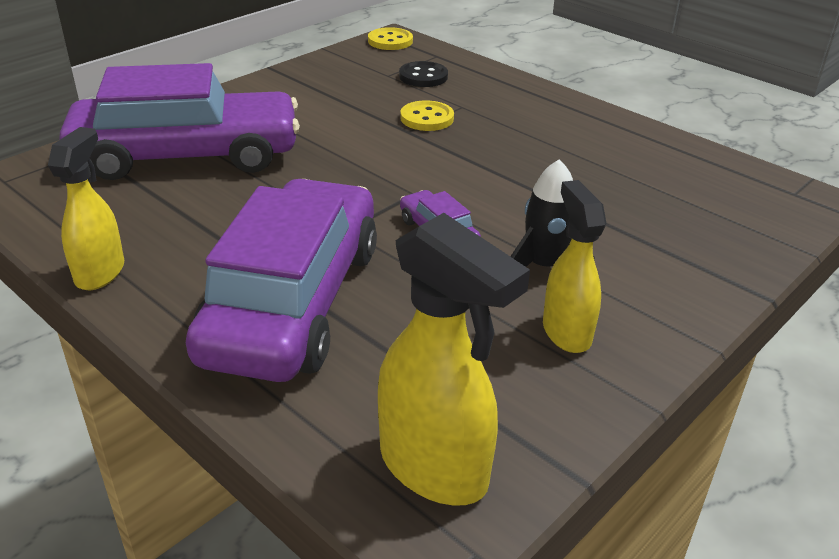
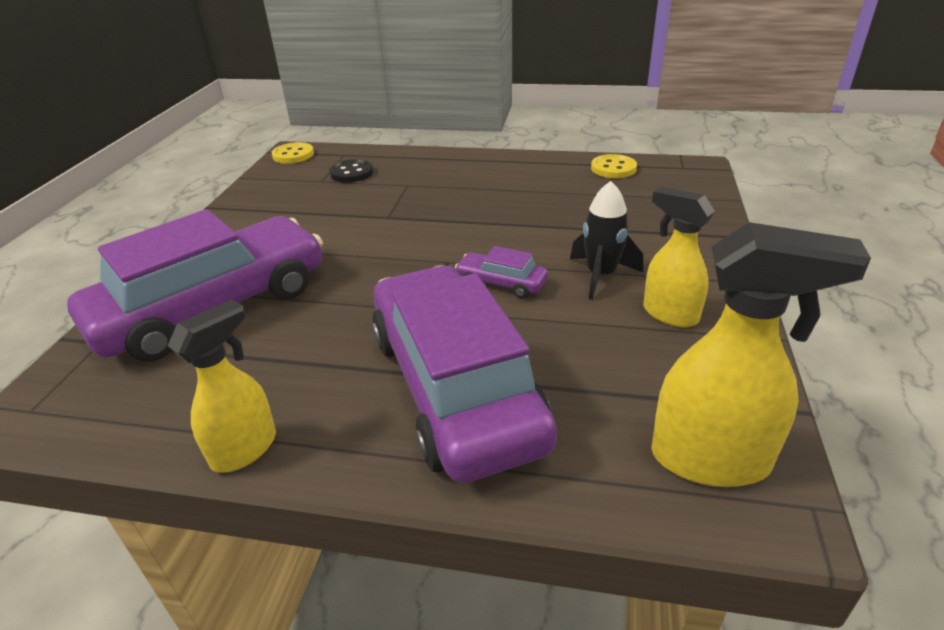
camera: 30 degrees left, 0 degrees up
(100, 272) = (245, 449): yellow spray bottle -> yellow spray bottle turned 60 degrees clockwise
(427, 118) = (391, 202): yellow button -> yellow button (613, 168)

